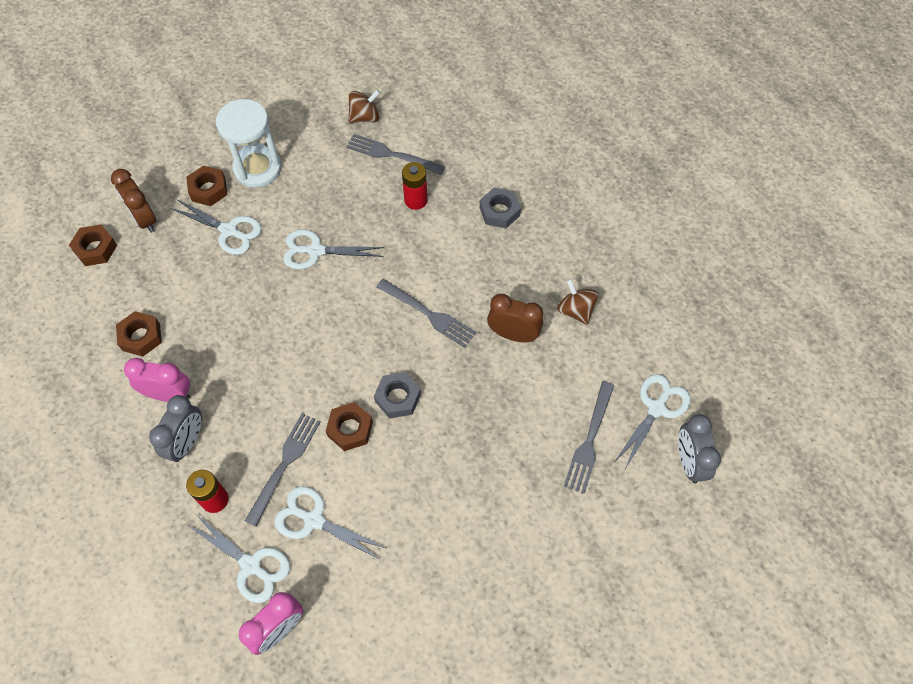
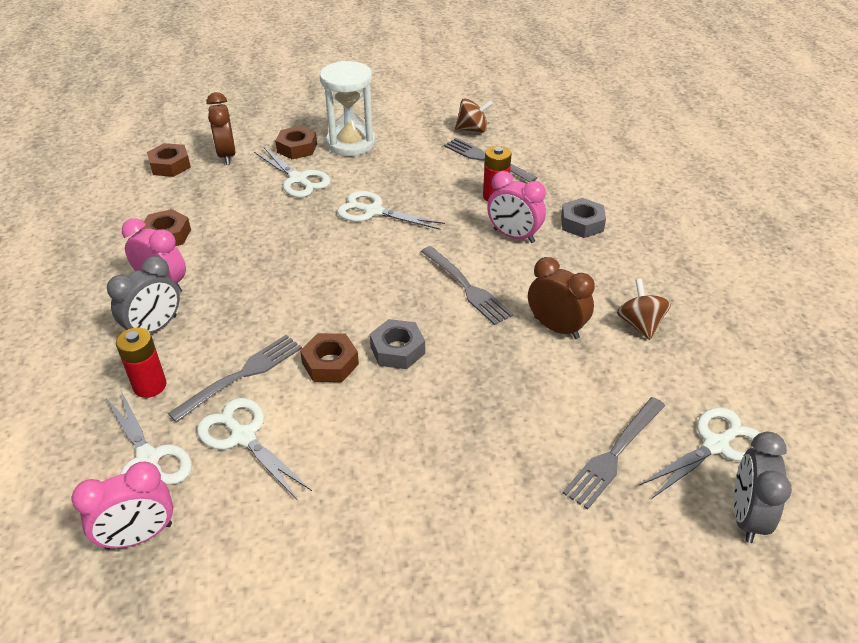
camera: 20 degrees right, 20 degrees down
(447, 244) = (513, 236): none -> pink clock

